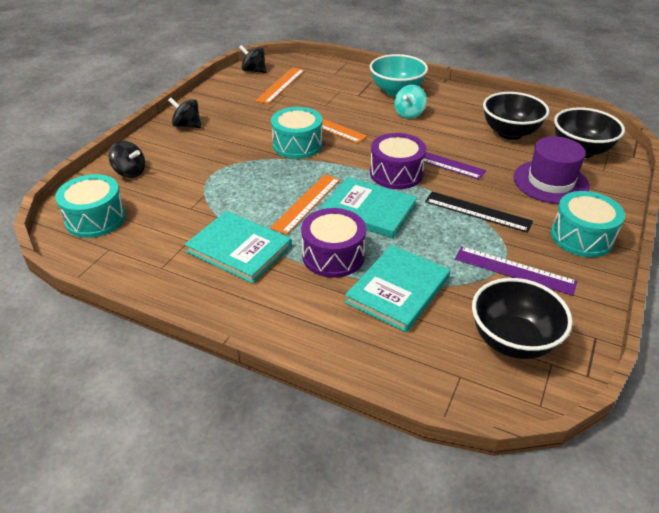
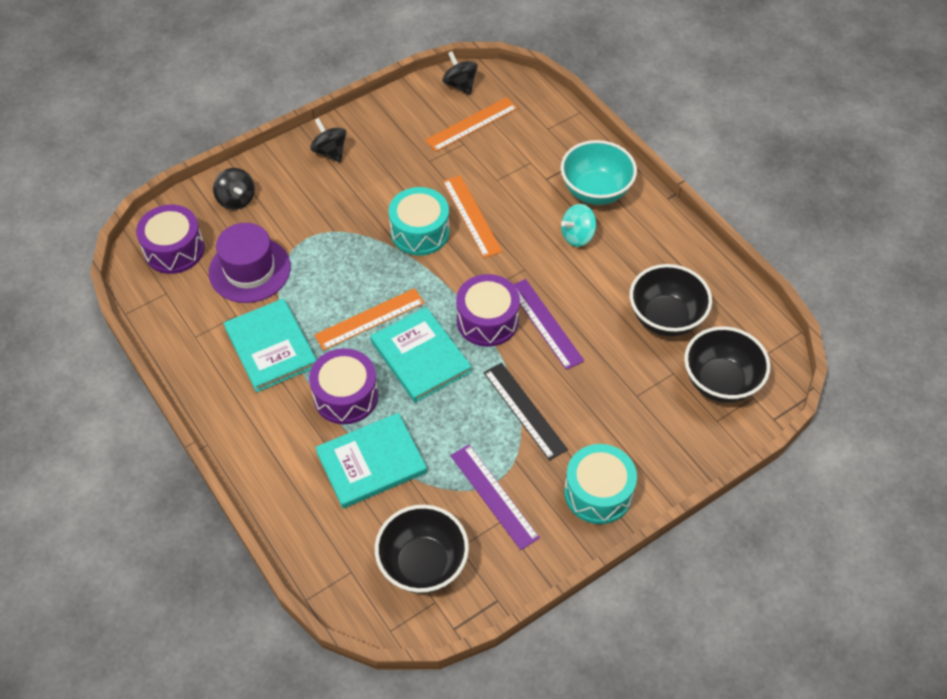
camera: 30 degrees right, 15 degrees up
(96, 219) = (174, 250): turquoise drum -> purple drum
(550, 182) = (639, 409): purple hat -> purple hat (249, 270)

